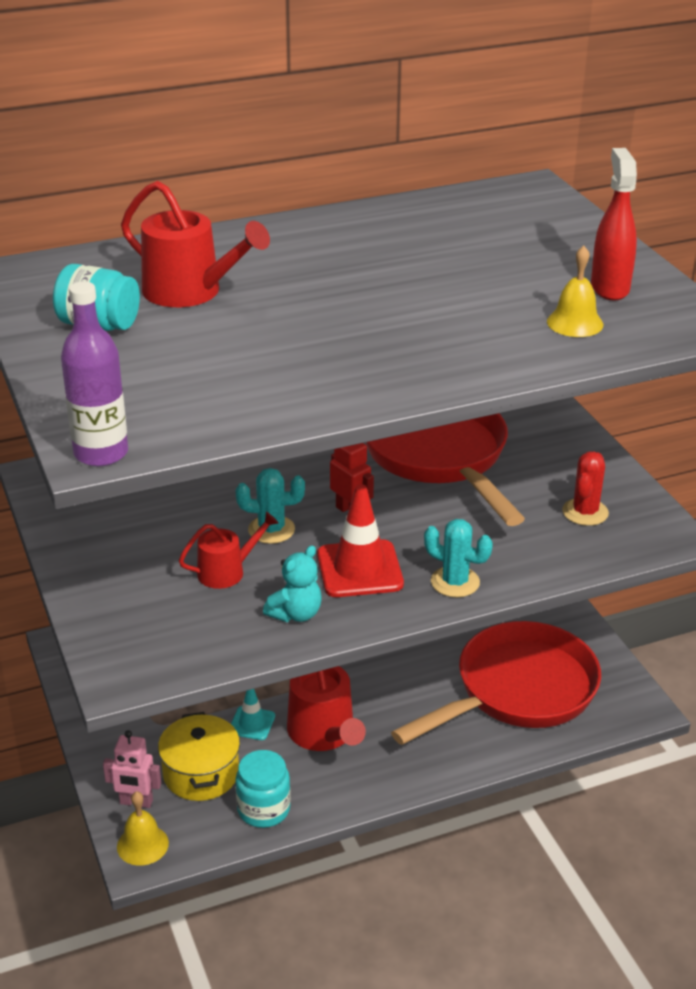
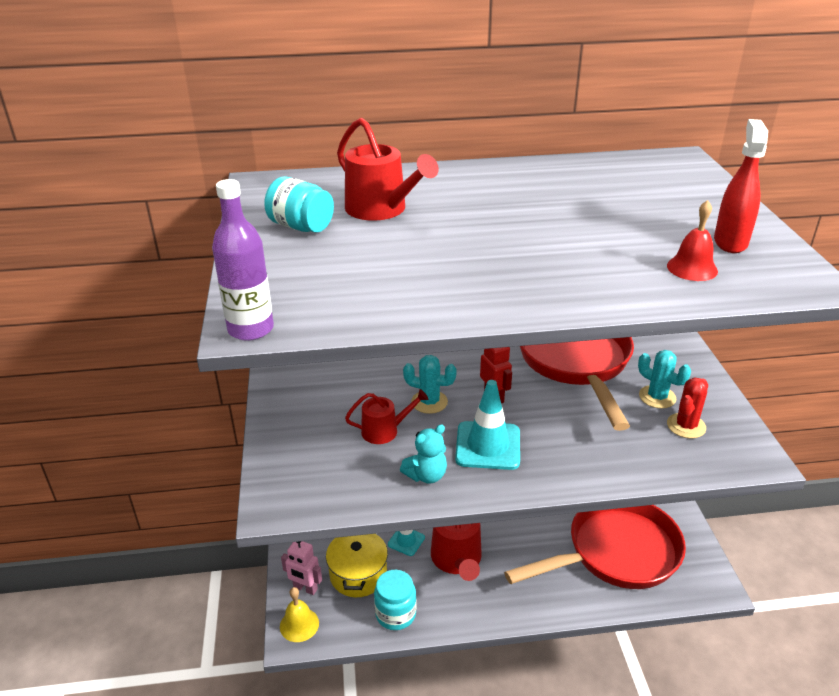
camera: 15 degrees right, 0 degrees up
(359, 569) = (488, 446): red traffic cone -> turquoise traffic cone
(455, 582) = (562, 469): turquoise cactus -> turquoise cactus (657, 397)
(575, 323) = (692, 268): yellow bell -> red bell

